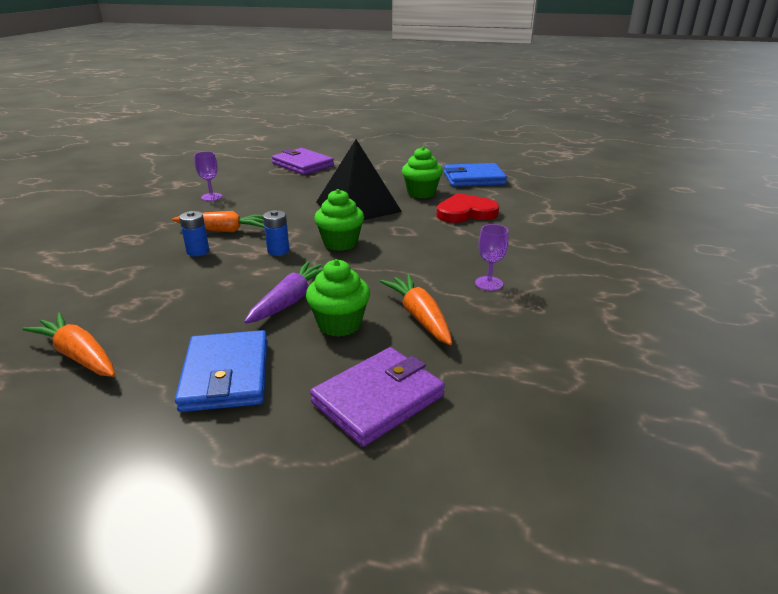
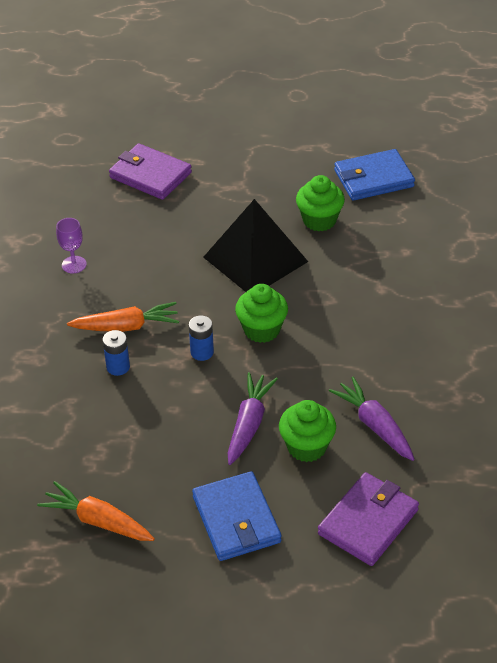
camera: 10 degrees left, 15 degrees up
(419, 316) = (375, 425): orange carrot -> purple carrot
(465, 213) = (380, 253): red heart -> none
(489, 283) = (427, 370): purple goblet -> none

